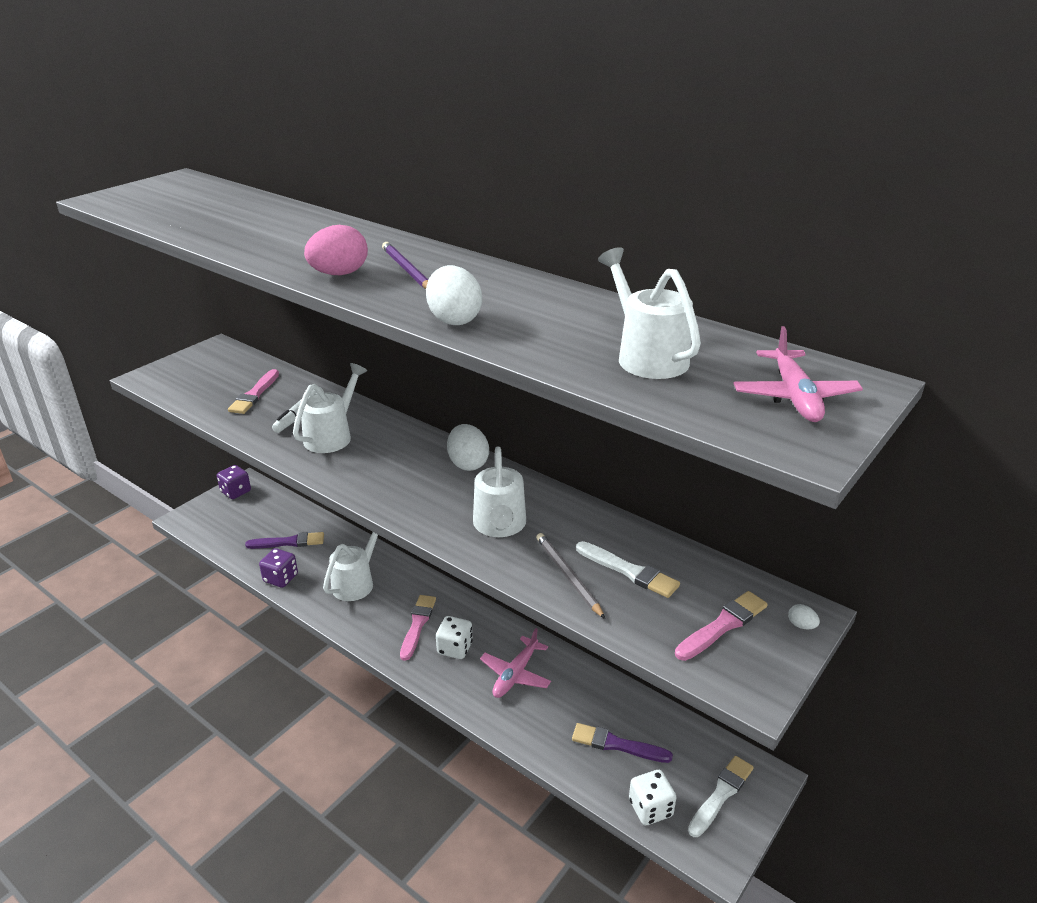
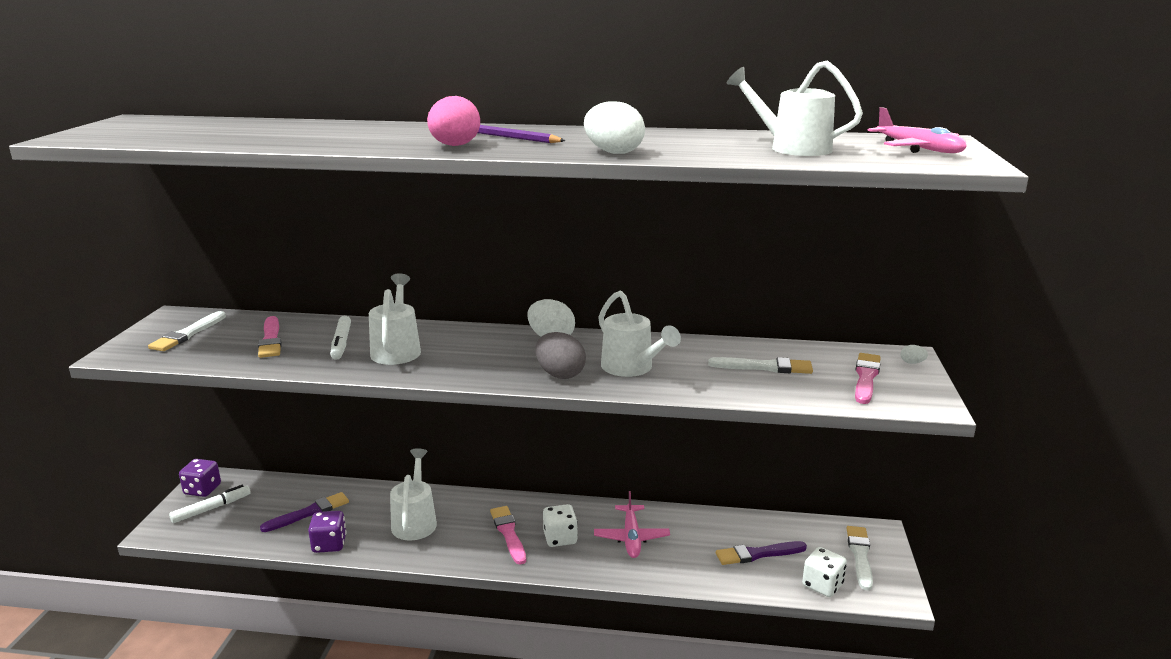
camera: 30 degrees left, 10 degrees down
(207, 370) = (188, 334): none -> white brush
(229, 512) = (211, 509): none -> white marker
(430, 511) = (560, 374): none -> grey egg
(568, 576) = (725, 382): grey pencil -> none

